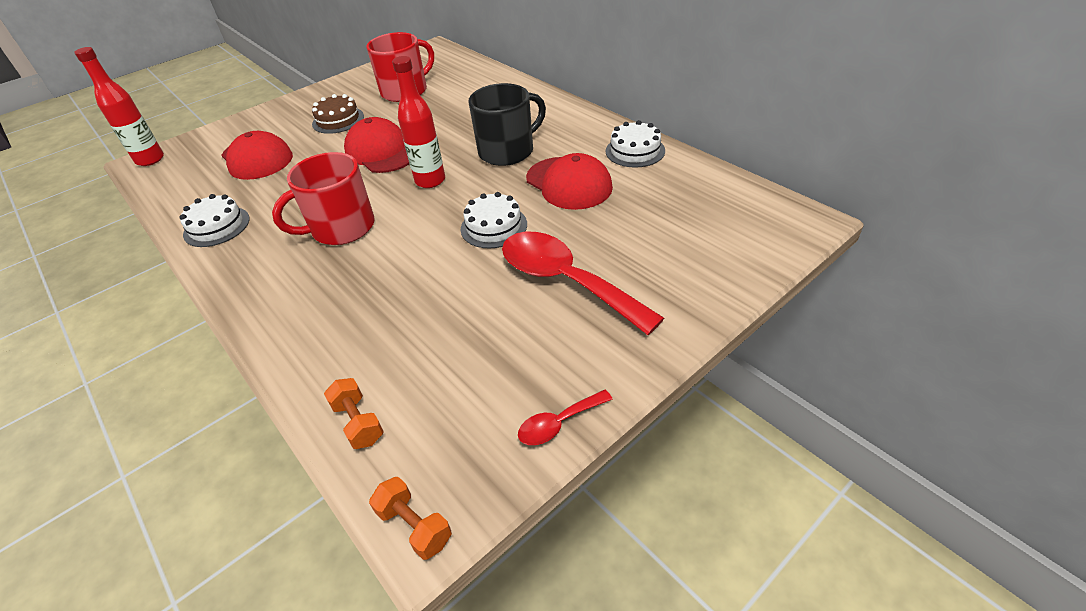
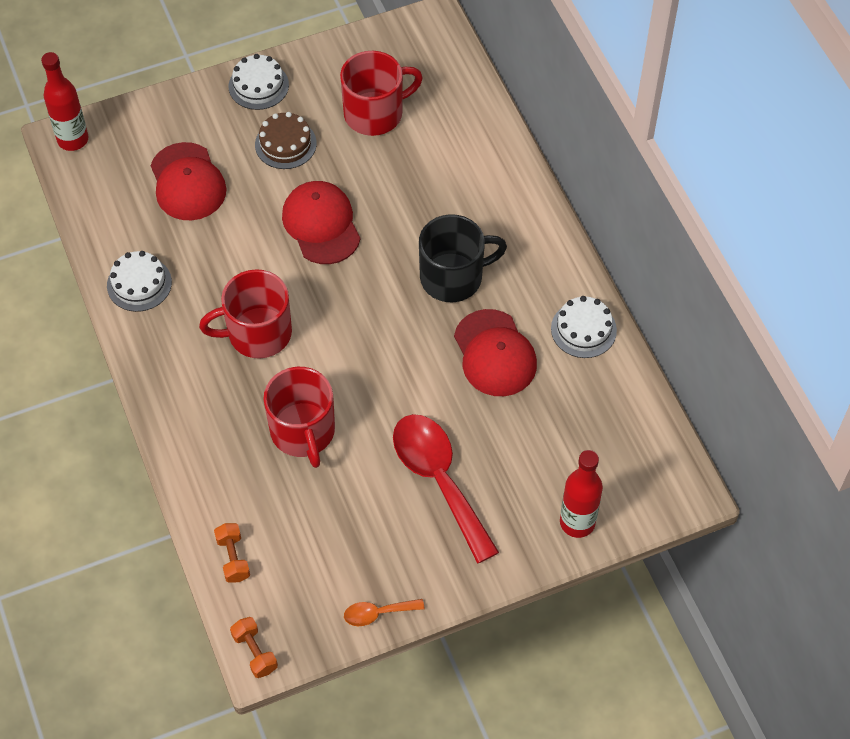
camera: 15 degrees right, 15 degrees up
(408, 284) = (303, 431): none -> red mug
(430, 181) = (359, 295): red bottle -> red bottle (577, 522)
(494, 226) = (400, 387): white cake -> white cake (258, 85)
(558, 423) = (377, 613): red spoon -> orange spoon

